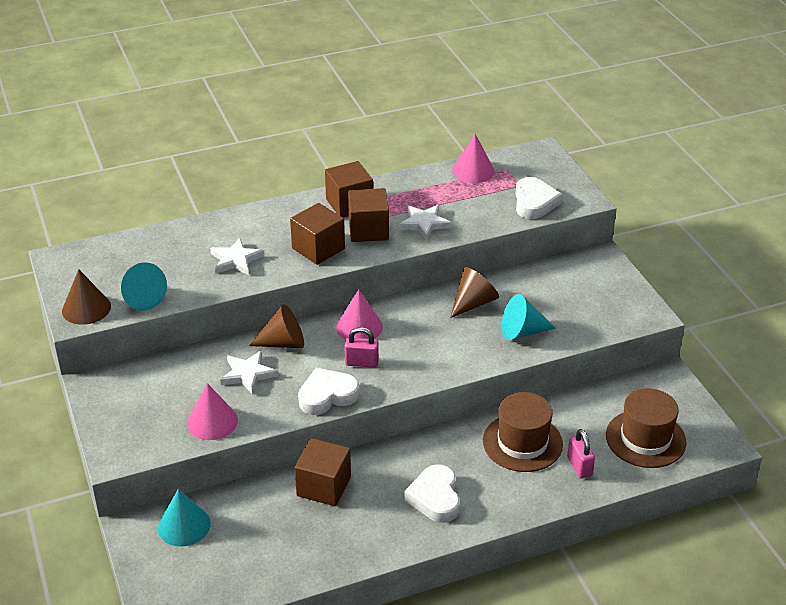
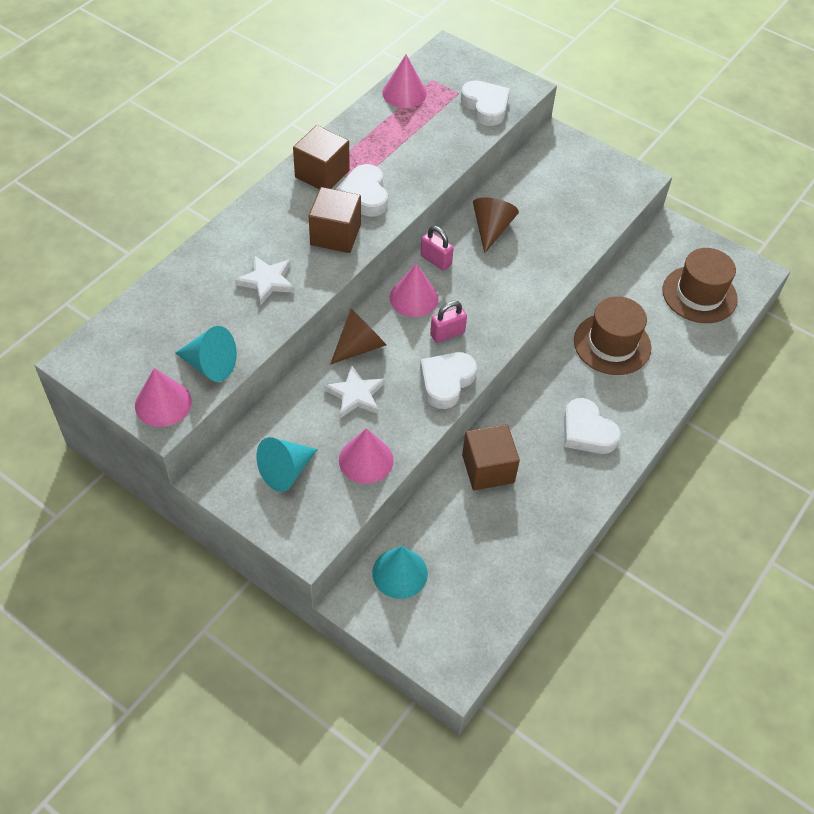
camera: 35 degrees left, 15 degrees up
(86, 308) = (163, 403): brown cone -> pink cone
(368, 230) = (364, 195): brown cube -> white heart
(424, 223) = (409, 167): white star -> none
(522, 332) = (555, 240): turquoise cone -> turquoise cone (286, 471)
(579, 466) = (672, 344): pink padlock -> pink padlock (436, 260)

